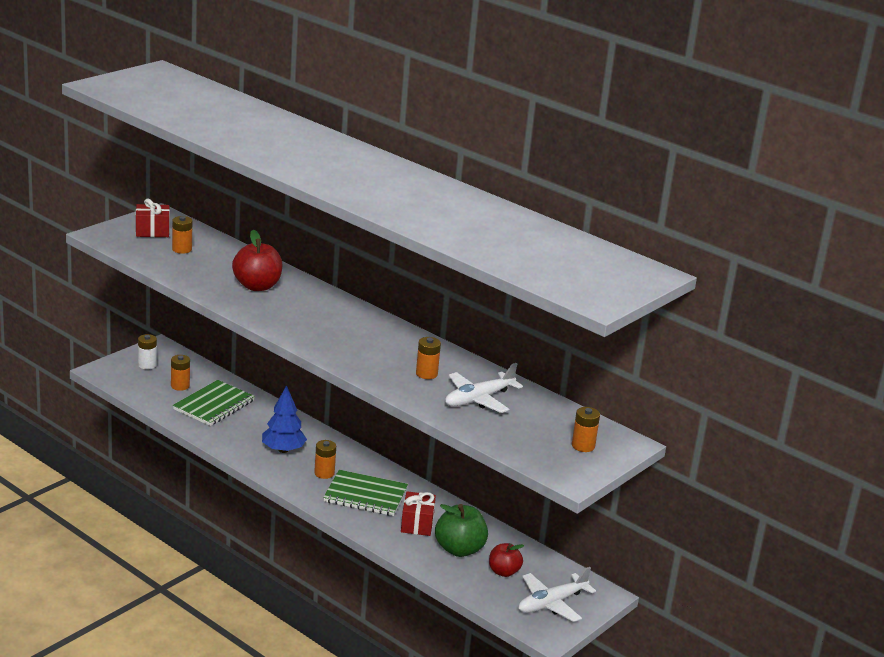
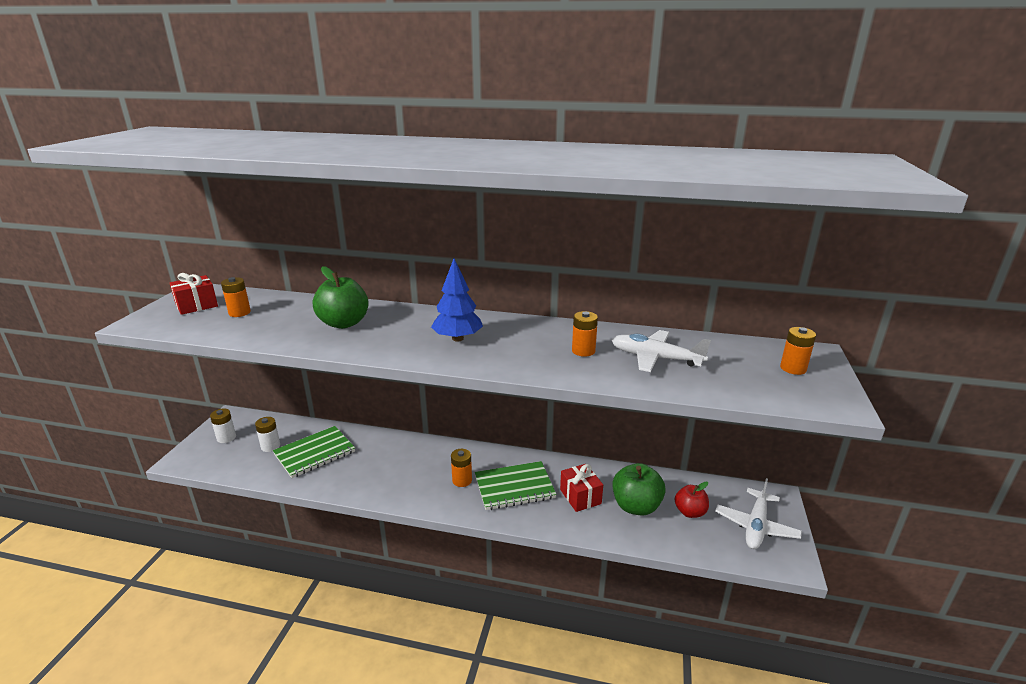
camera: 25 degrees left, 0 degrees up
(180, 386) = (270, 446): orange battery -> white battery
(214, 405) = (315, 453): green notebook -> green notebook turned 45 degrees clockwise
(257, 286) = (344, 323): red apple -> green apple
(283, 450) = (408, 472): blue tree -> blue tree (457, 338)
(478, 399) = (655, 358): white plane -> white plane turned 90 degrees clockwise

